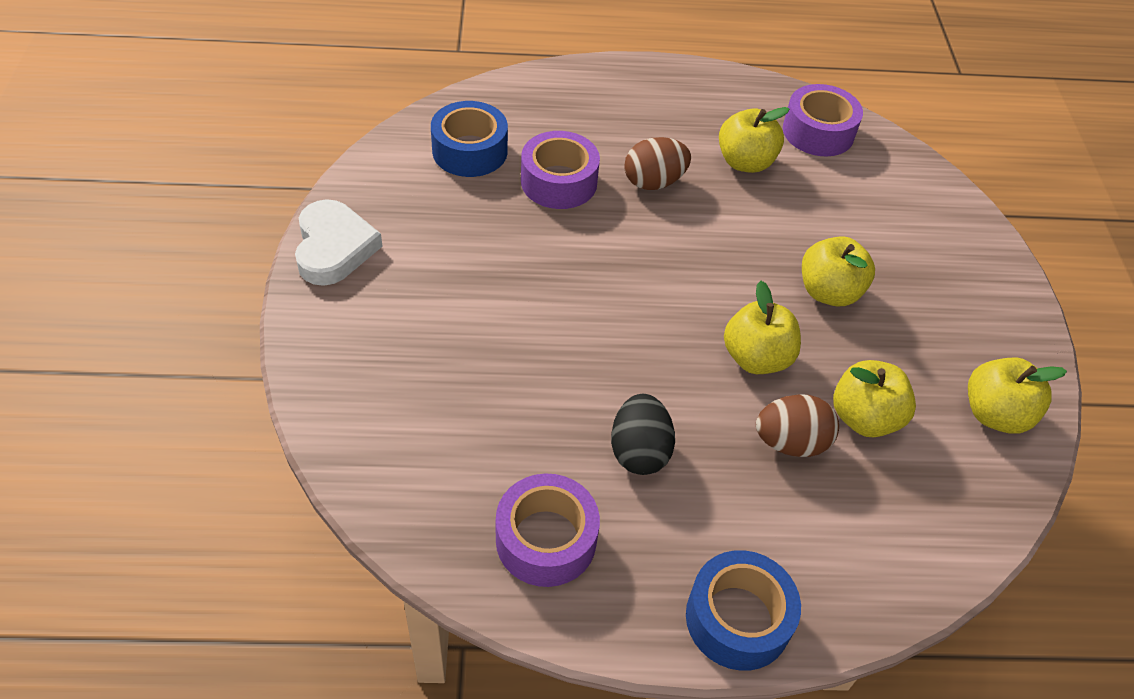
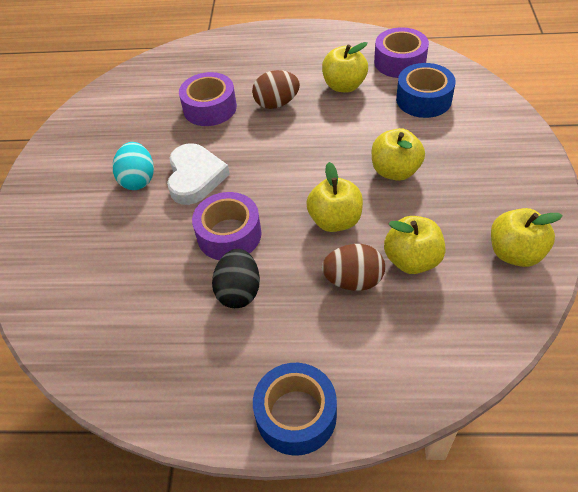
camera: 10 degrees right, 0 degrees up
(334, 247) = (48, 161): white heart -> white heart (195, 177)
(470, 151) = (152, 92): blue tape -> blue tape (423, 99)
(472, 283) = (138, 179): none -> turquoise egg
(546, 539) = (160, 358): purple tape -> purple tape (229, 235)

